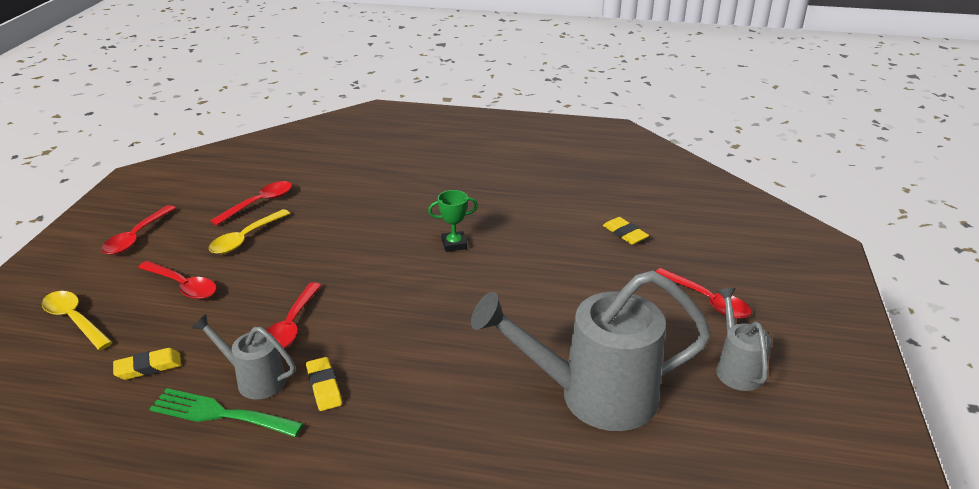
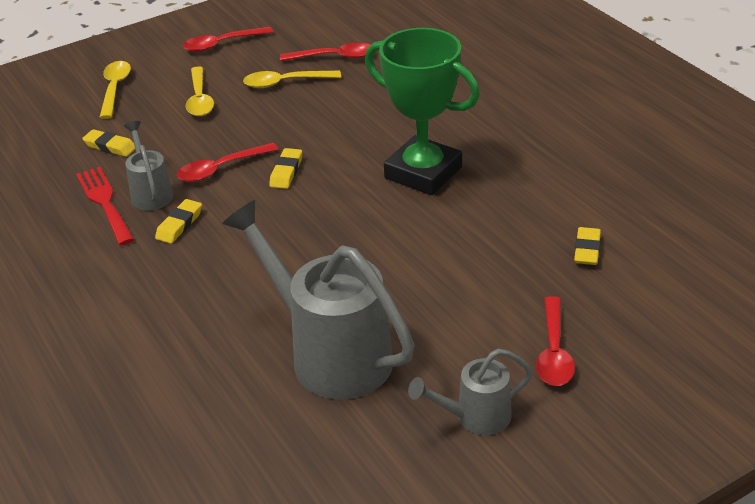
camera: 50 degrees right, 5 degrees up
(183, 286) = (200, 99): red spoon -> yellow spoon
(219, 414) = (104, 202): green fork -> red fork
(352, 297) = (286, 172): none -> yellow eraser
(454, 244) = (423, 172): green trophy -> green trophy, size x2.33
(736, 368) = (475, 417): grey watering can -> grey watering can turned 150 degrees counterclockwise

